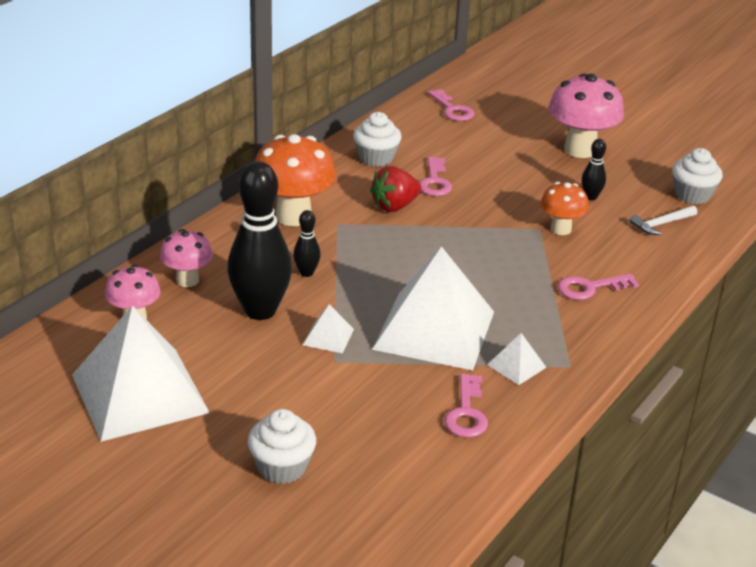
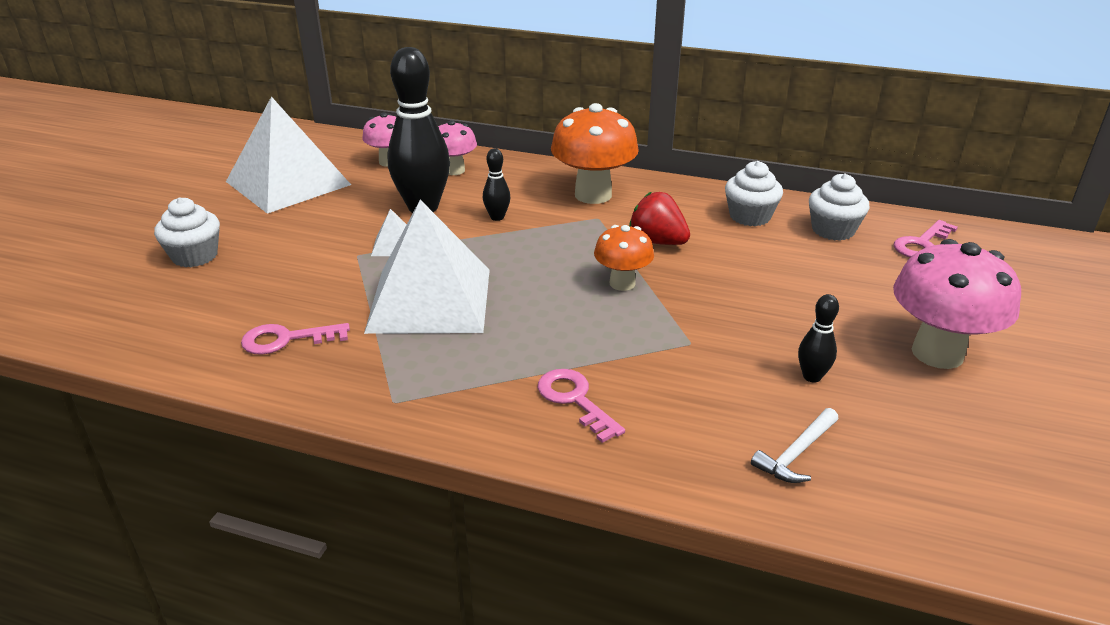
camera: 75 degrees right, 0 degrees up
(435, 181) = (735, 257): pink key -> none
(516, 366) = (380, 361): white pyramid -> none
(561, 229) = (703, 360): orange mushroom -> orange mushroom (622, 283)
(661, 224) = (796, 453): white hammer -> white hammer turned 90 degrees counterclockwise
(692, 195) = (922, 482): white cupcake -> white cupcake (833, 230)

